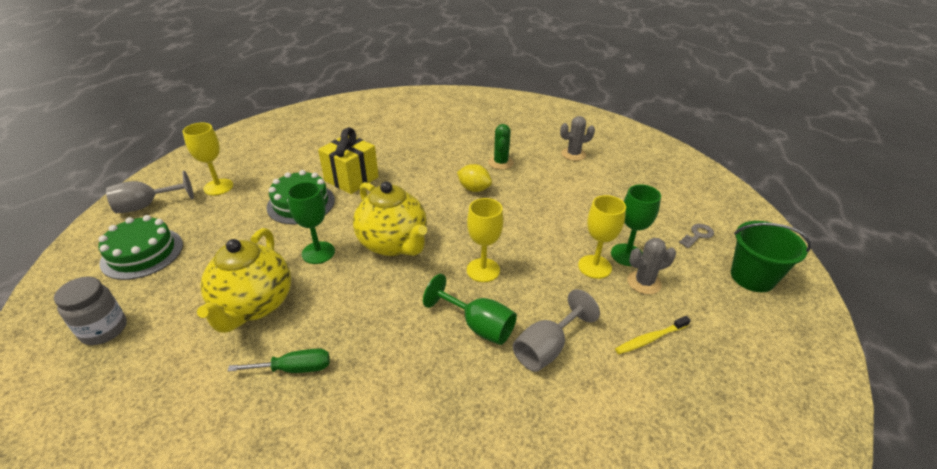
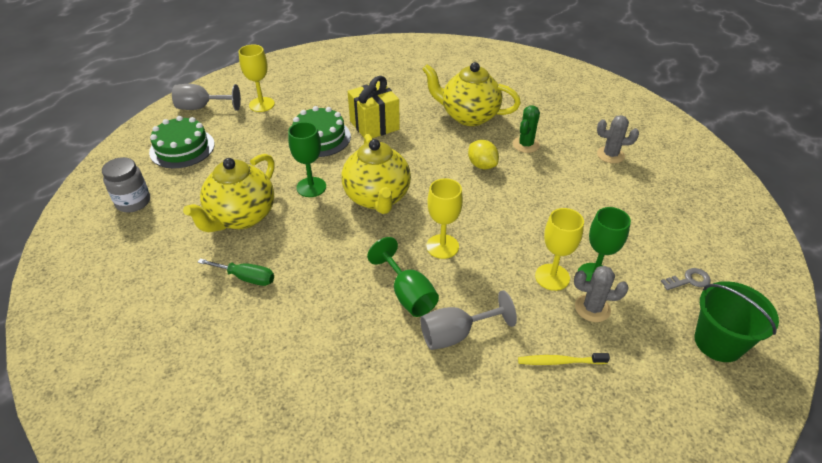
camera: 25 degrees right, 5 degrees up
(436, 151) = (468, 116): none -> yellow teapot

